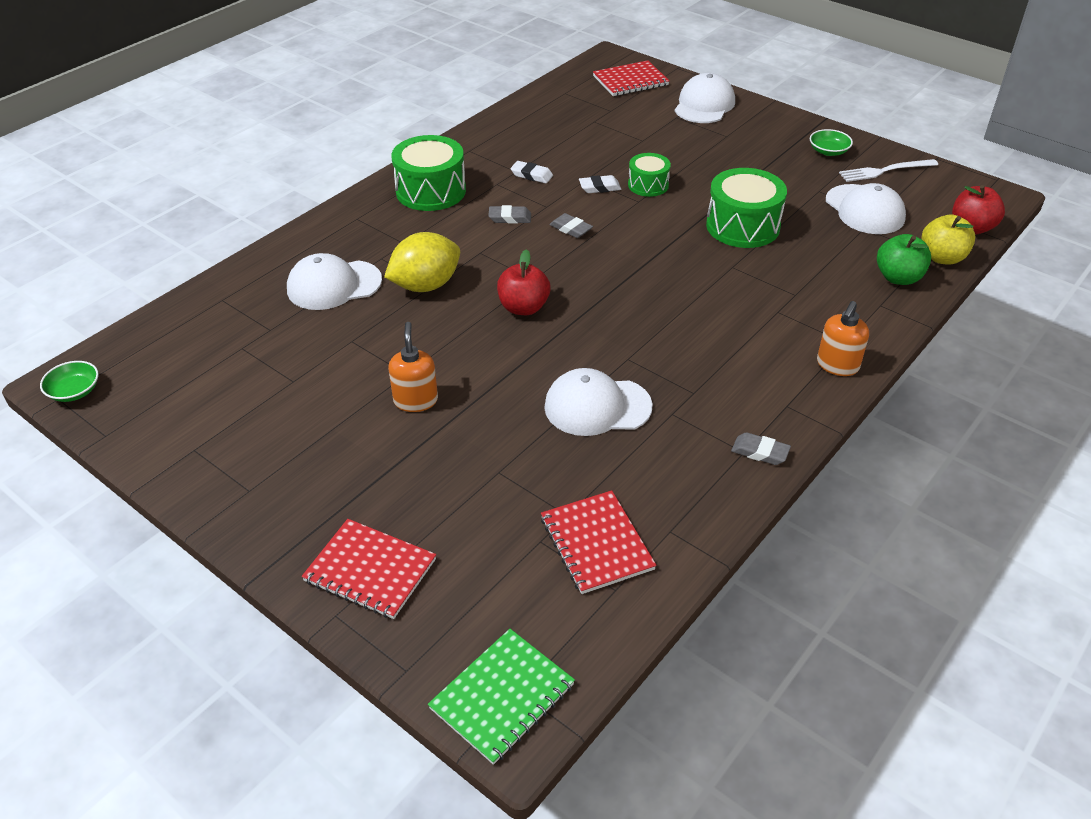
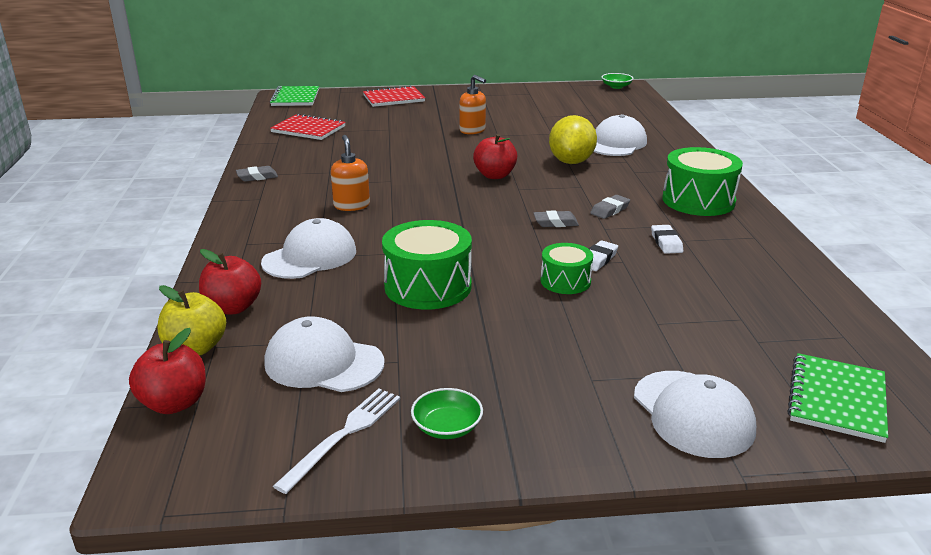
camera: 135 degrees right, 15 degrees down
(531, 175) = (666, 242): white eraser -> white eraser turned 75 degrees counterclockwise
(597, 406) = (376, 159): white cap -> white cap (310, 257)
(630, 80) = (837, 399): red notebook -> green notebook
(837, 365) = (241, 228): orange soap dispenser -> orange soap dispenser (351, 205)
(898, 278) = (233, 307): green apple -> red apple

